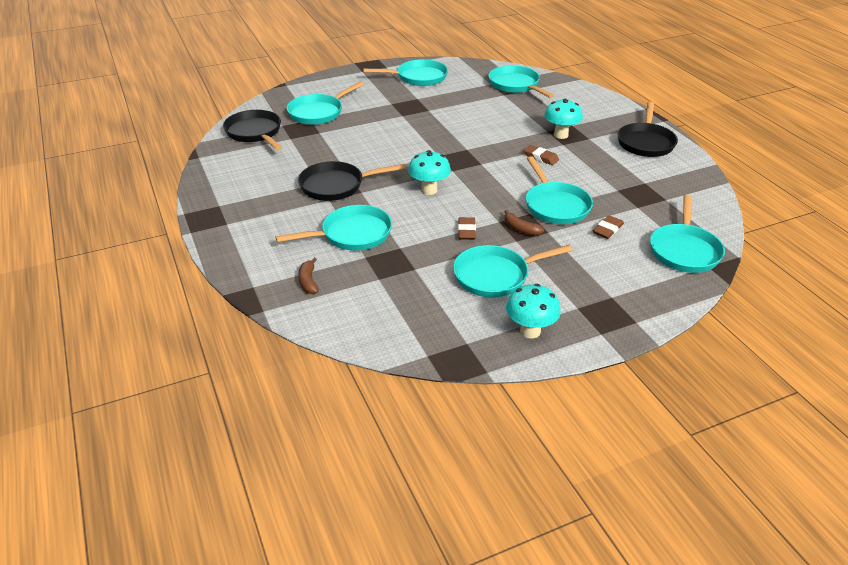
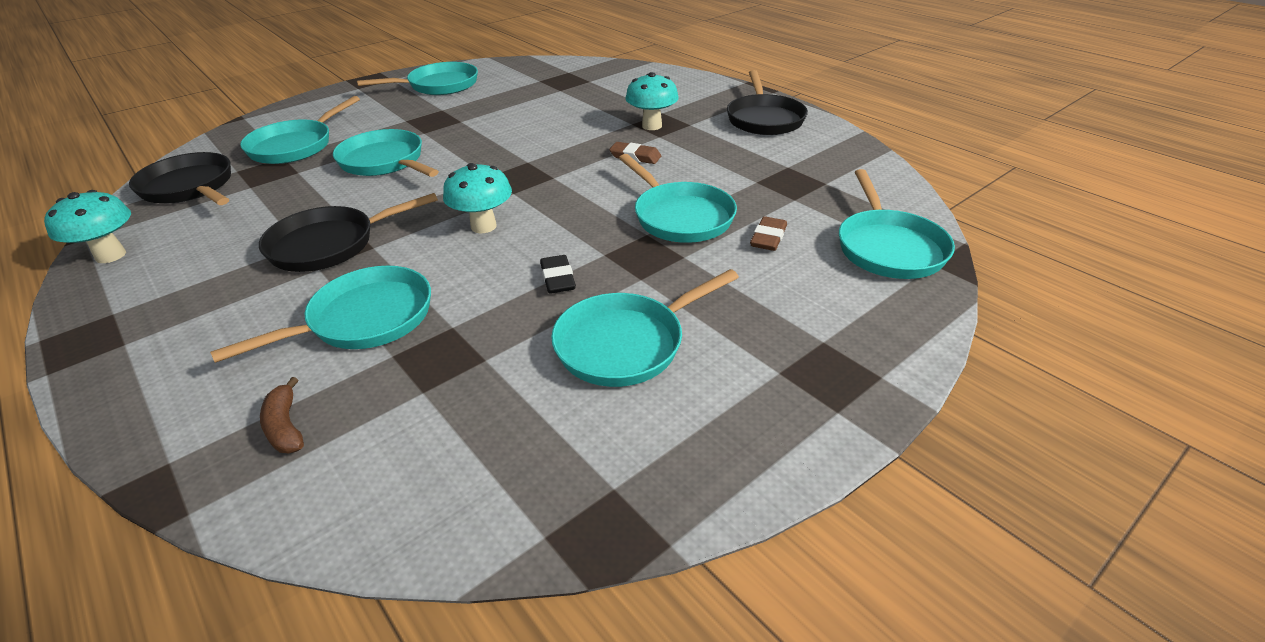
camera: 15 degrees left, 0 degrees up
(466, 231) = (557, 278): brown eraser -> black eraser
(516, 85) = (572, 78): turquoise pan -> turquoise pan (385, 162)
(520, 229) = (641, 260): brown banana -> none
(530, 331) = (719, 435): turquoise mushroom -> turquoise mushroom (111, 255)

